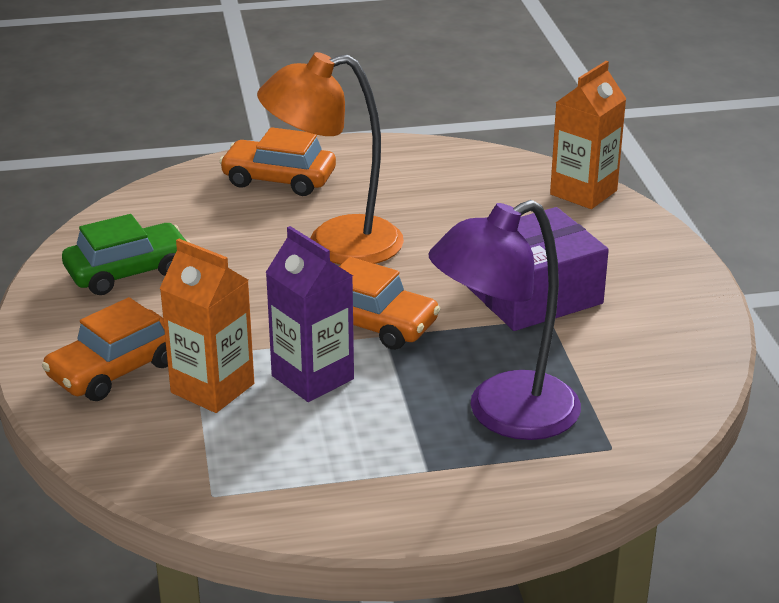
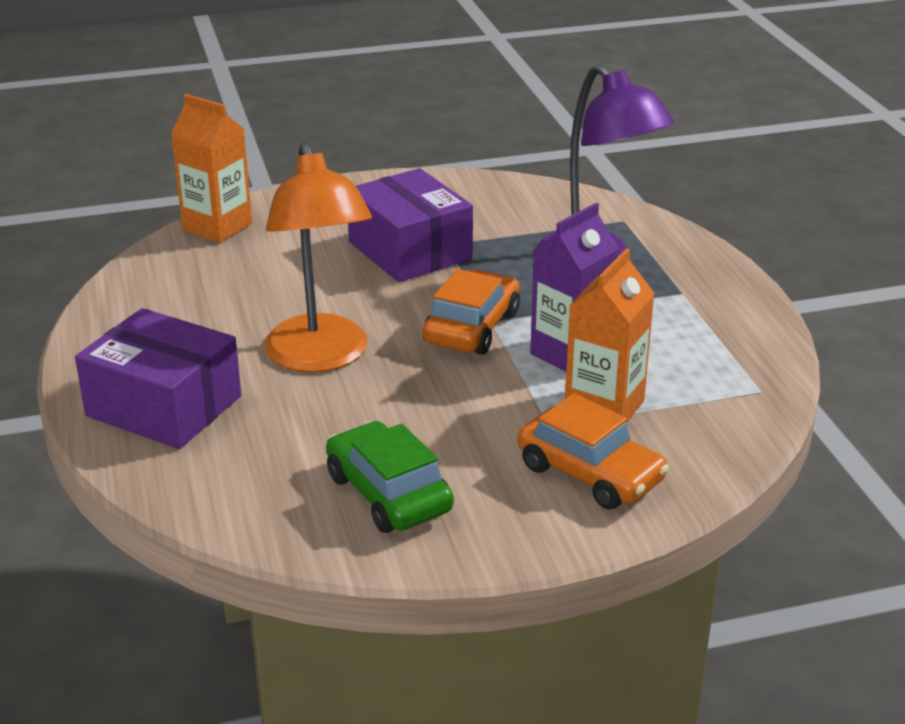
camera: 95 degrees left, 0 degrees up
(279, 179) = (164, 406): orange car -> purple box

